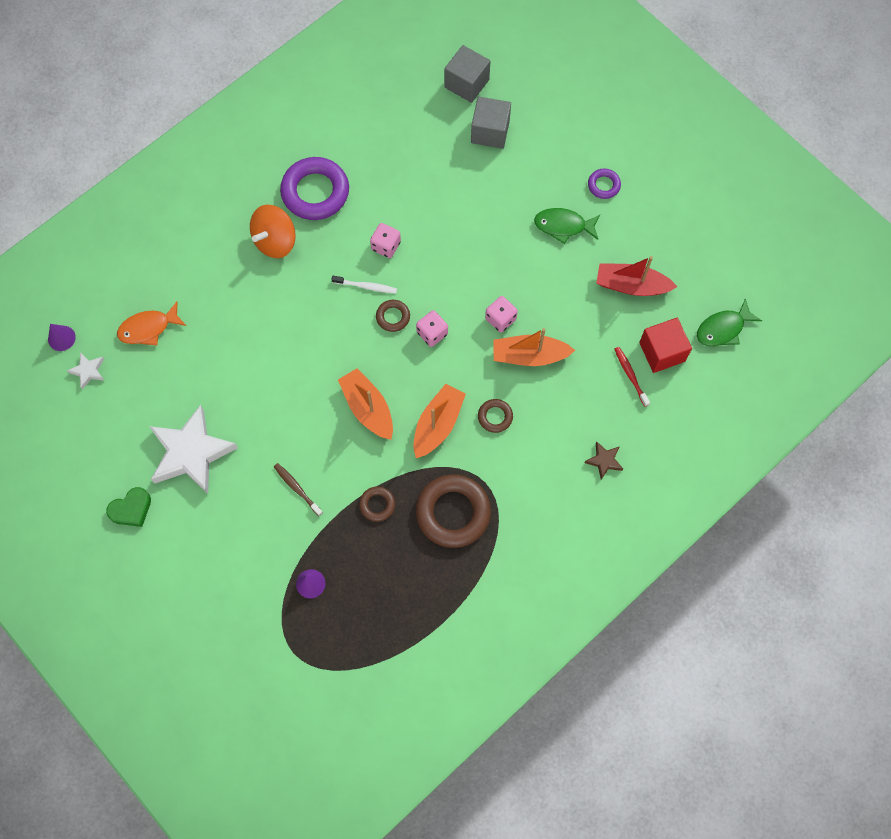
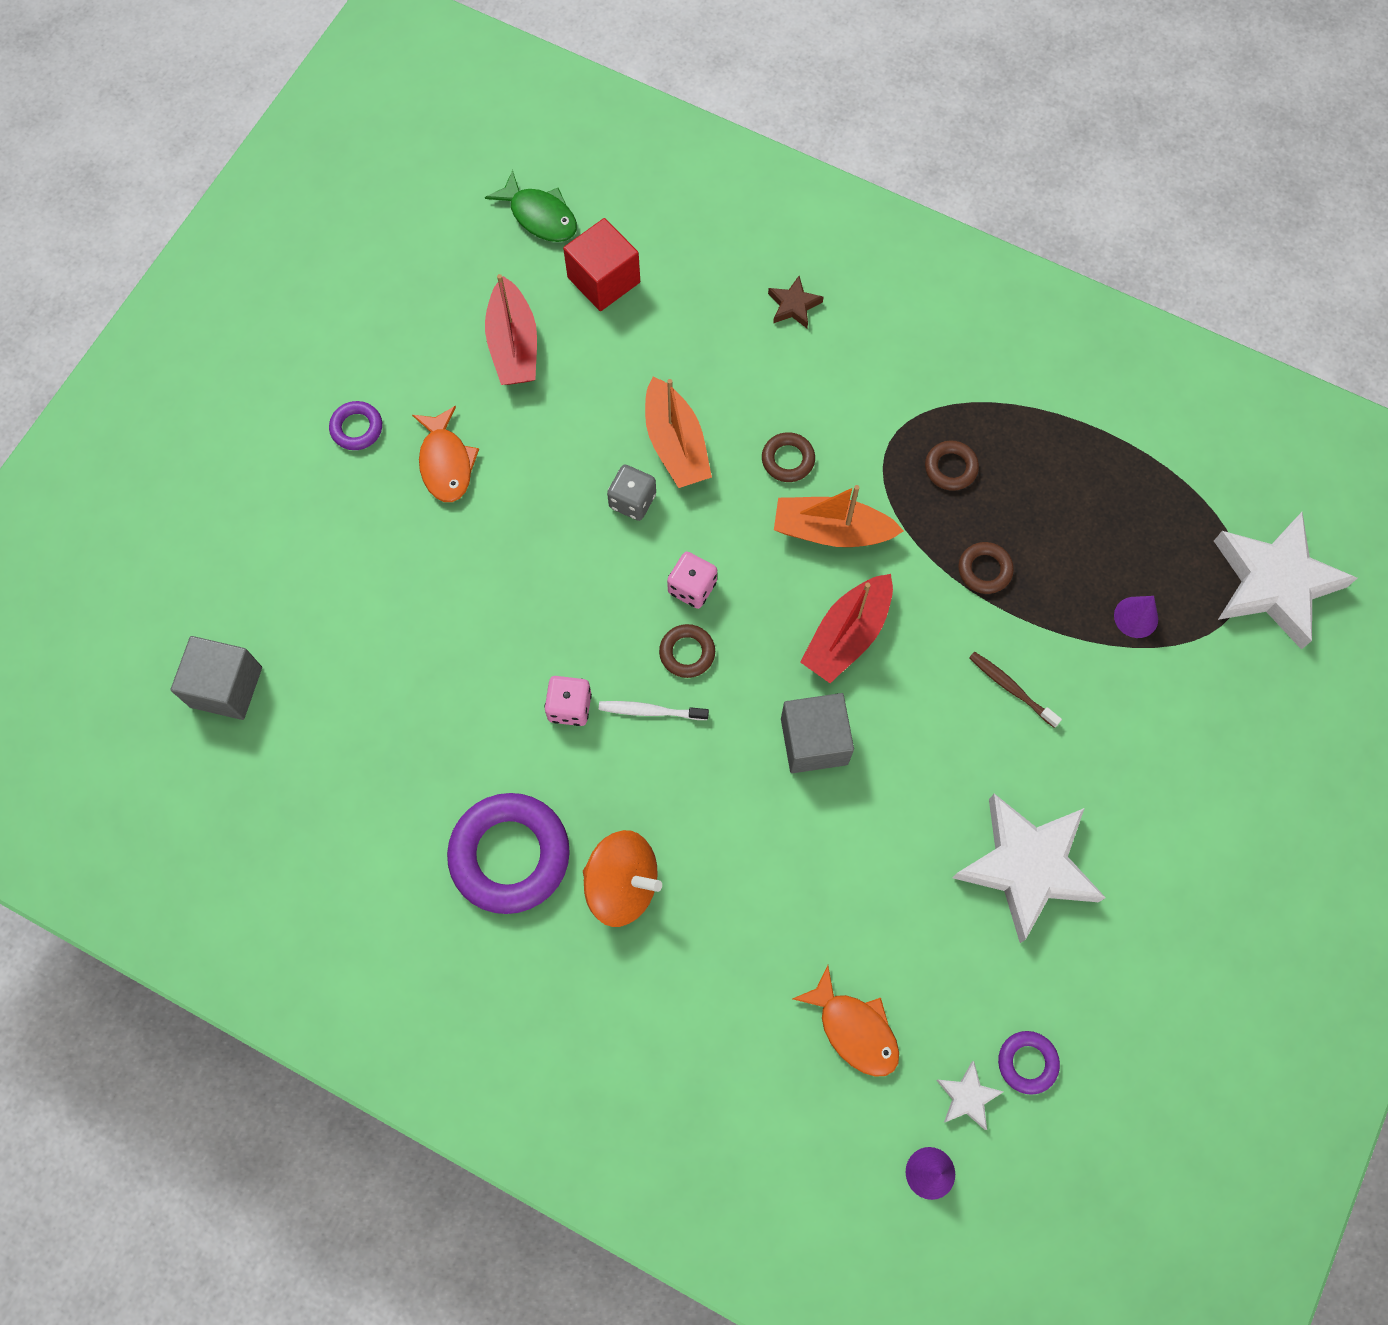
camera: 110 degrees left, 0 degrees up
(90, 408) = (1027, 1062): none -> purple ring
(131, 509) = (1153, 919): green heart -> none
(297, 488) = (1011, 688): brown toothbrush -> brown toothbrush turned 105 degrees clockwise
(297, 682) = (1274, 583): none -> white star
(366, 286) = (650, 711): white toothbrush -> white toothbrush turned 75 degrees counterclockwise
(368, 408) = (847, 635): orange boat -> red boat
(453, 512) = (950, 468): brown ring -> brown ring, size x0.48
(490, 132) = (309, 620): grey cube -> grey cube (814, 741)
(500, 319) = (632, 501): pink dice -> grey dice
(563, 226) = (446, 463): green fish -> orange fish
(630, 375) = (655, 308): red toothbrush -> none

